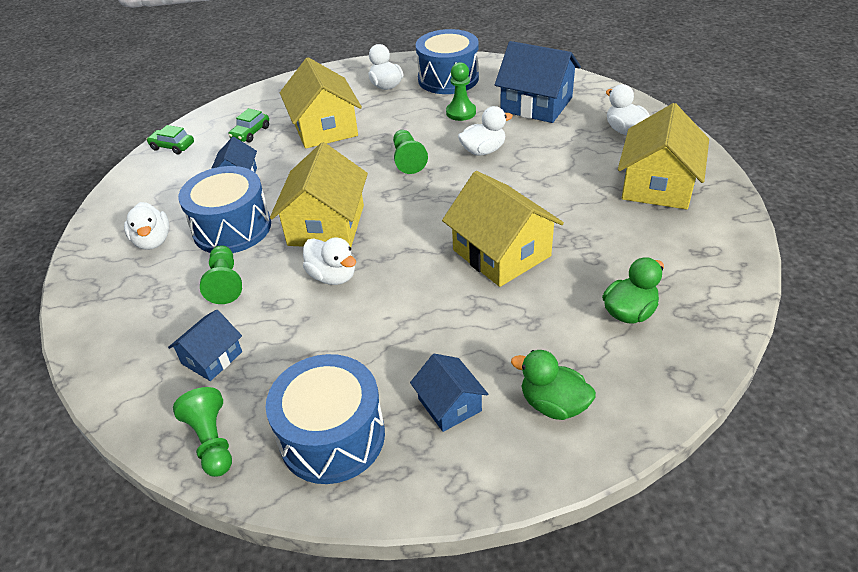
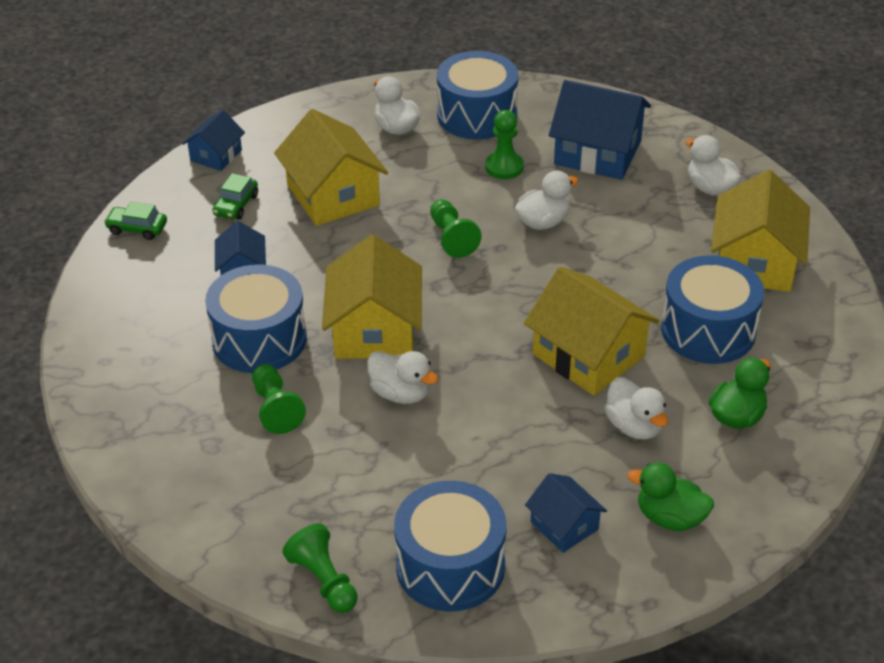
camera: 10 degrees left, 0 degrees up
(153, 241) = (165, 361): white duck -> white duck (634, 426)
(212, 358) = (292, 495): blue house -> blue house (216, 155)
(610, 237) = (708, 330): none -> blue drum

